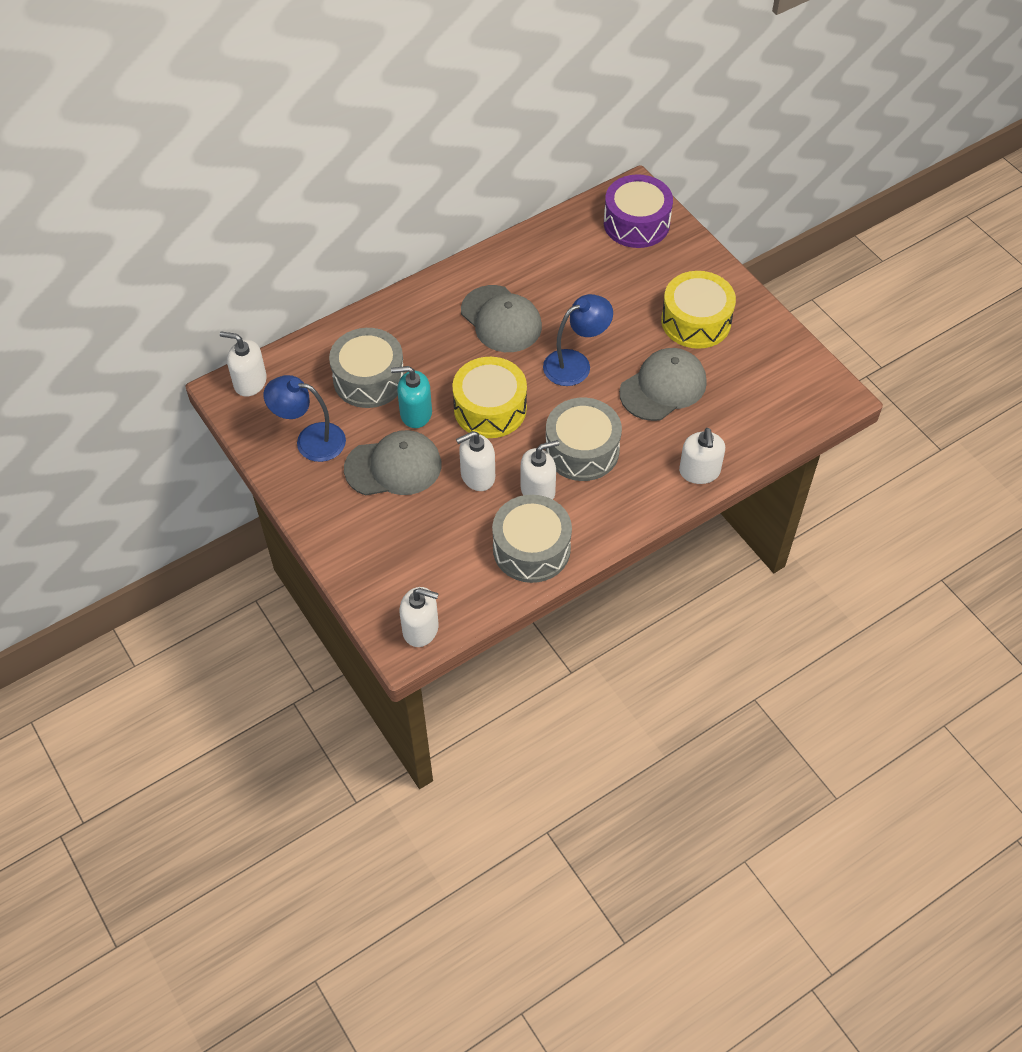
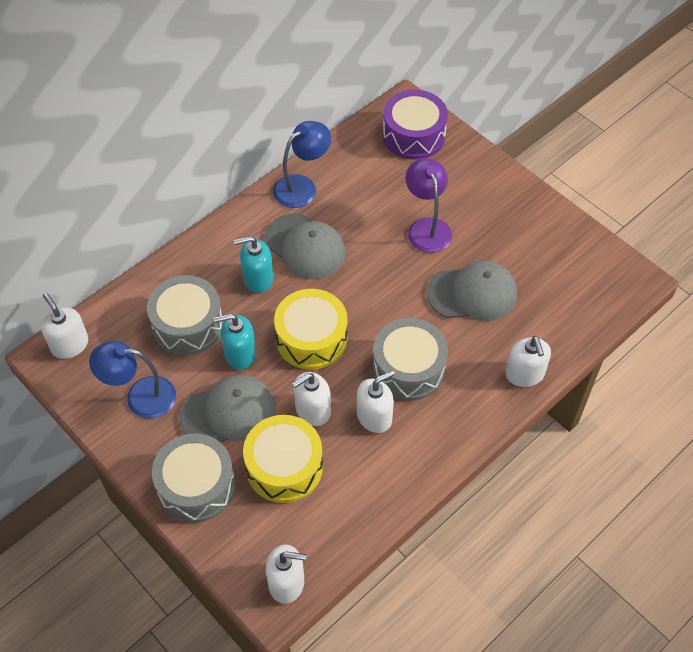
camera: 10 degrees left, 0 degrees up
(250, 382) = (69, 345): white soap dispenser -> white soap dispenser turned 45 degrees clockwise
(447, 344) = (258, 278): none -> turquoise soap dispenser
(531, 549) = (380, 479): grey drum -> grey drum (196, 486)
(575, 363) = (385, 281): blue lamp -> blue lamp (302, 186)
(630, 316) = (427, 227): none -> purple lamp
(663, 387) = (472, 293): grey cap -> grey cap turned 45 degrees clockwise
(696, 321) = (489, 224): yellow drum -> yellow drum (284, 467)

